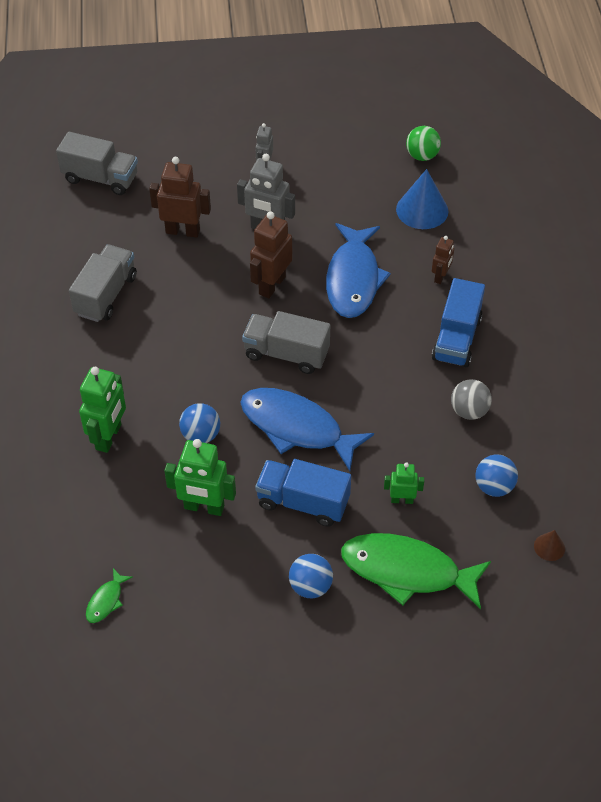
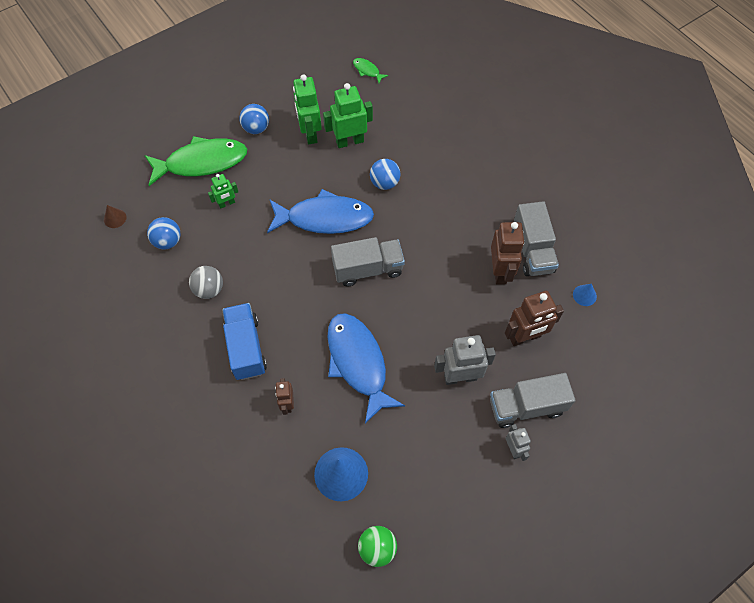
camera: 150 degrees right, 10 degrees up
(96, 237) = (584, 295): none -> blue cone
(100, 178) = (634, 355): grey truck -> grey truck (526, 406)
(106, 601) = (367, 71): green fish -> green fish turned 45 degrees counterclockwise
(109, 437) = (441, 154): green robot -> green robot (310, 133)
(271, 285) = (418, 323): brown robot -> brown robot (500, 271)
(303, 502) = (290, 172): blue truck -> none

